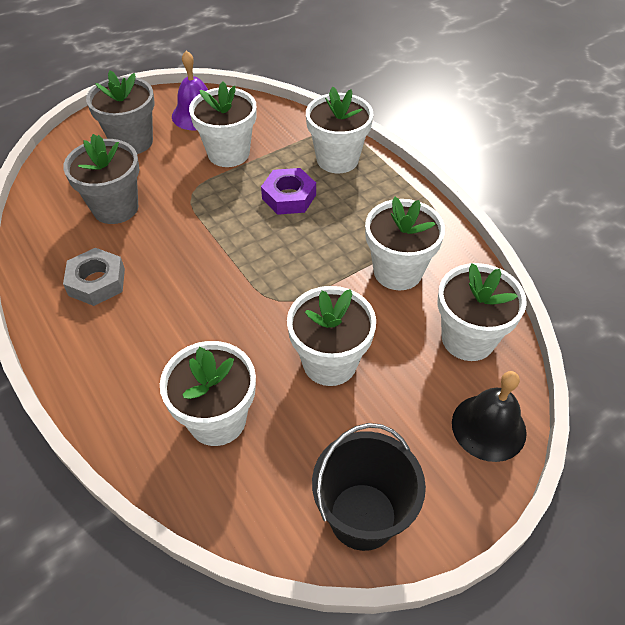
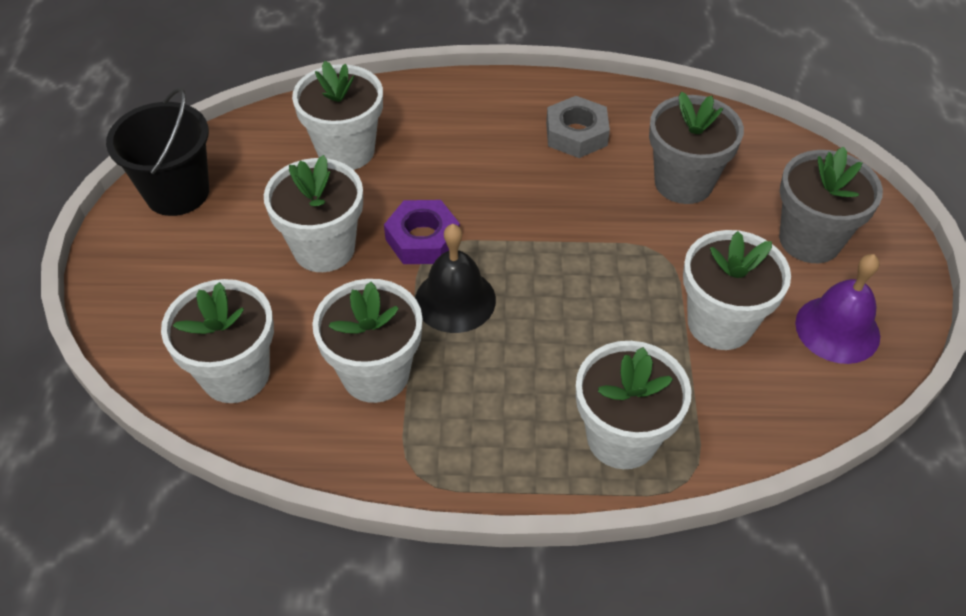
camera: 125 degrees right, 0 degrees up
(289, 197) = (584, 341): purple nut -> purple nut (422, 239)
(488, 427) = (143, 320): black bell -> black bell (455, 300)

